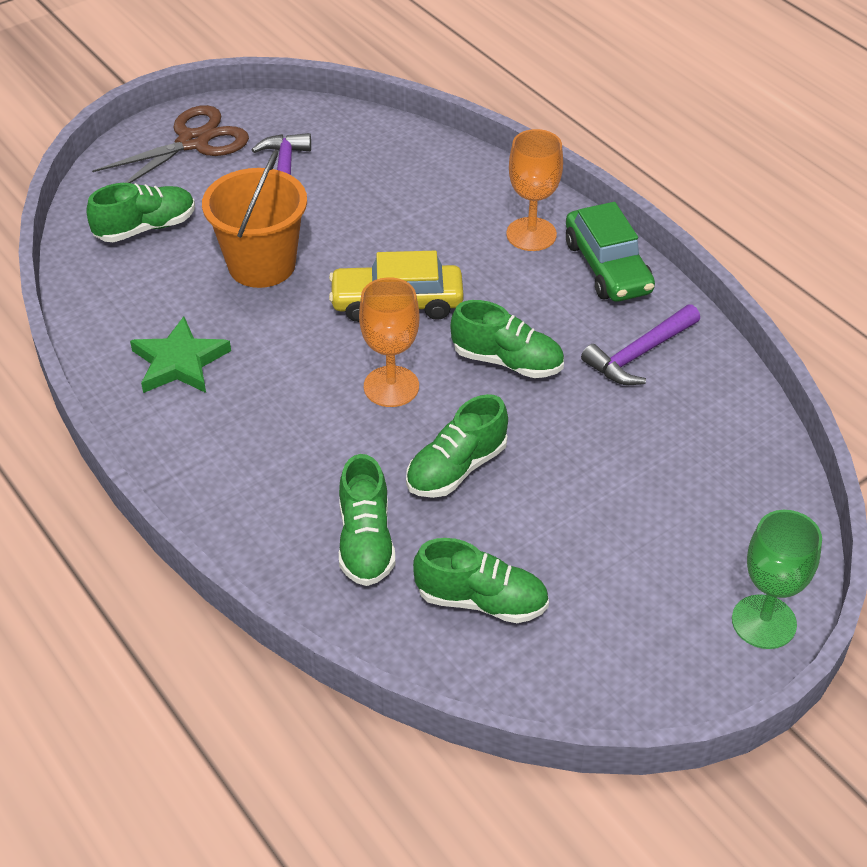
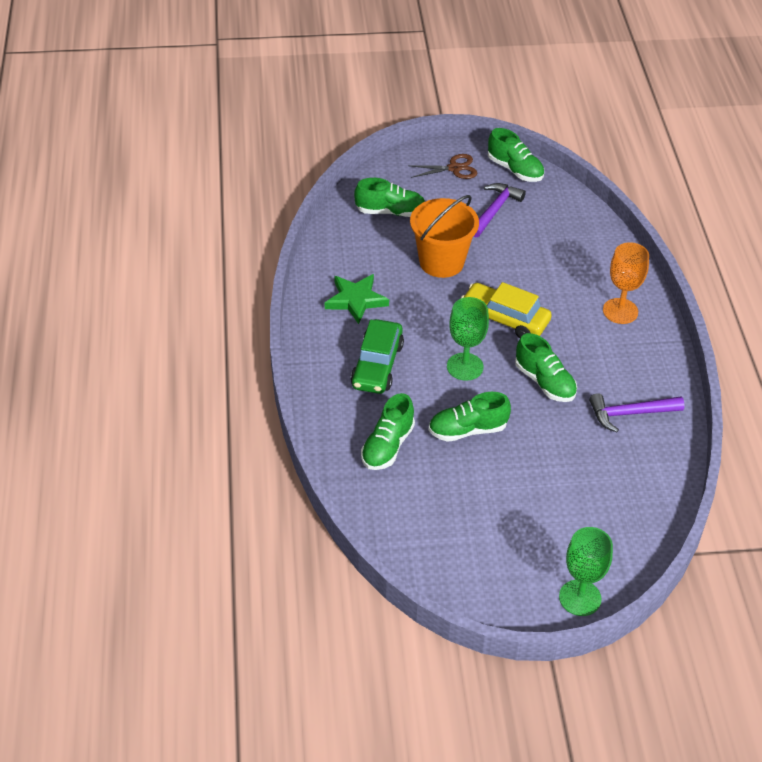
camera: 30 degrees right, 0 degrees up
(193, 142) = (454, 168): brown scissors -> brown scissors, size x0.65
(391, 386) = (465, 366): orange goblet -> green goblet
(481, 601) = (427, 508): green shoe -> green shoe (515, 170)
(607, 267) = (653, 352): green car -> green car (377, 365)

